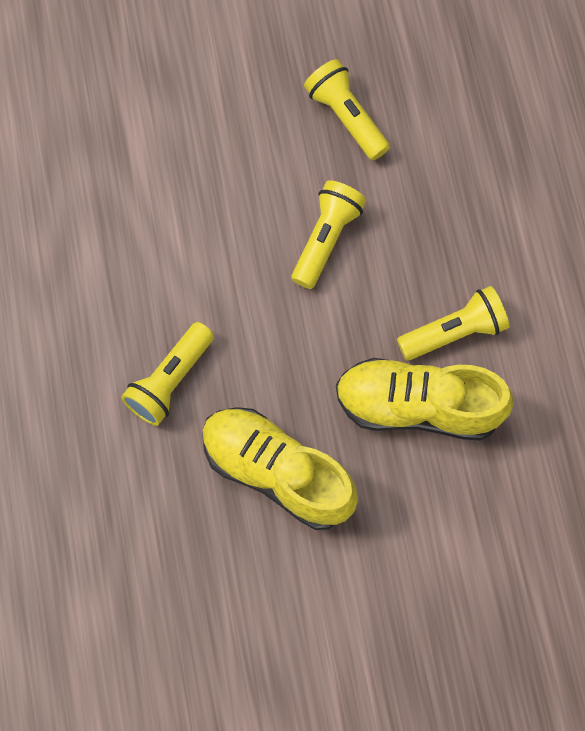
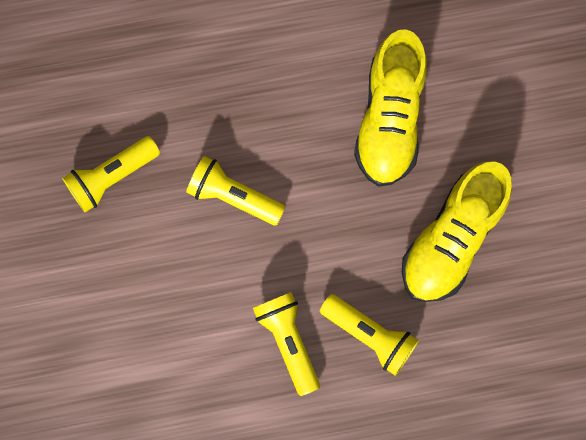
camera: 90 degrees left, 5 degrees up
(454, 332) = (321, 89): yellow flashlight -> yellow flashlight (288, 341)

